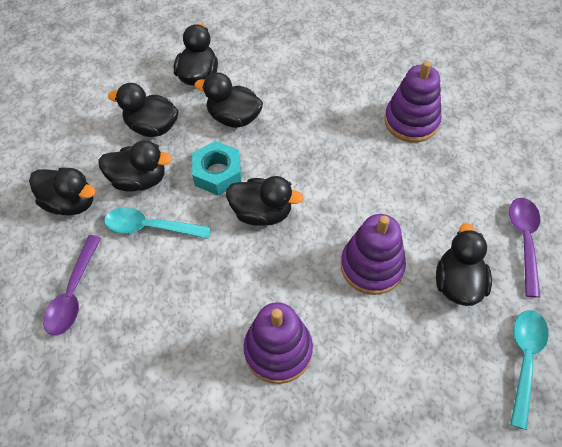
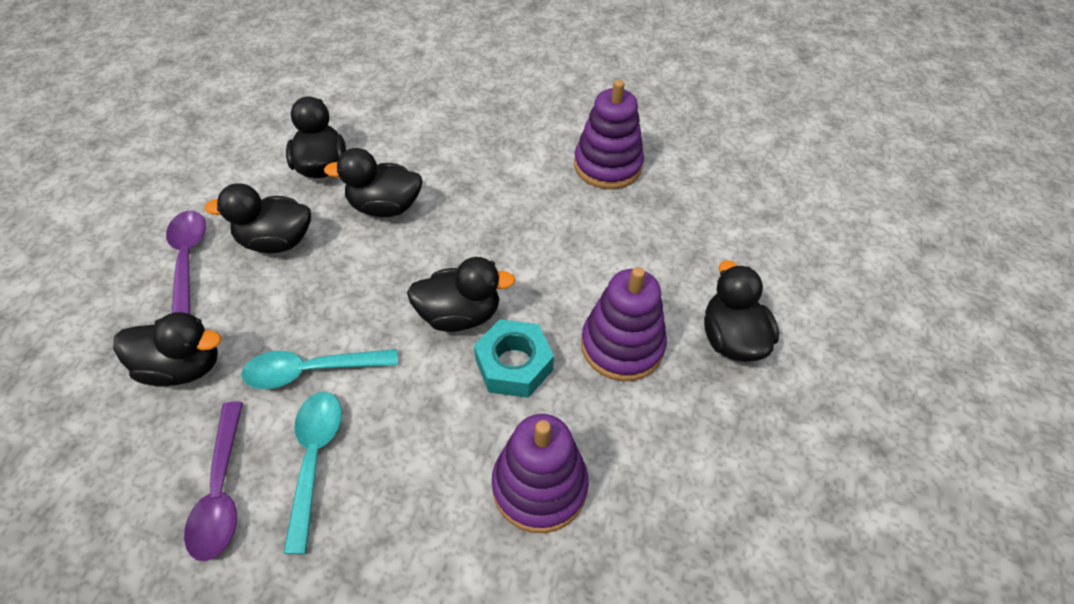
camera: 20 degrees left, 5 degrees down
(139, 180) = (277, 313): black duck -> none
(217, 173) = (384, 279): turquoise nut -> turquoise nut (514, 365)
(524, 241) = (787, 270): purple spoon -> purple spoon (188, 260)
(524, 360) = (843, 409): turquoise spoon -> turquoise spoon (314, 459)

